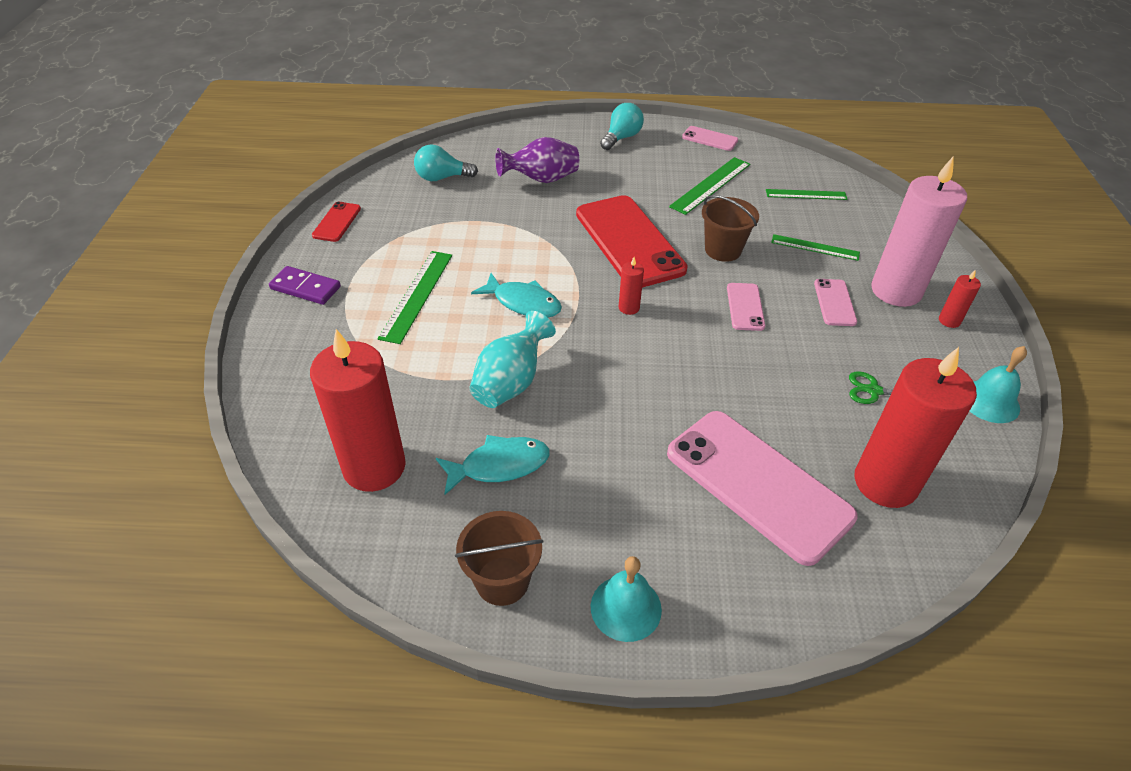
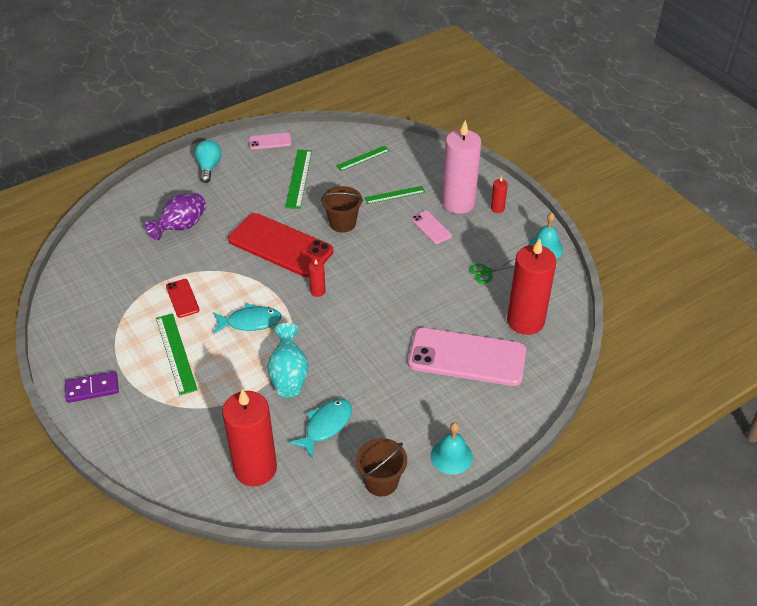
camera: 35 degrees left, 0 degrees up
(337, 222) = (63, 331): red phone -> red phone (182, 298)
(442, 178) = (107, 259): turquoise light bulb -> none
(745, 307) = (384, 256): pink phone -> none

